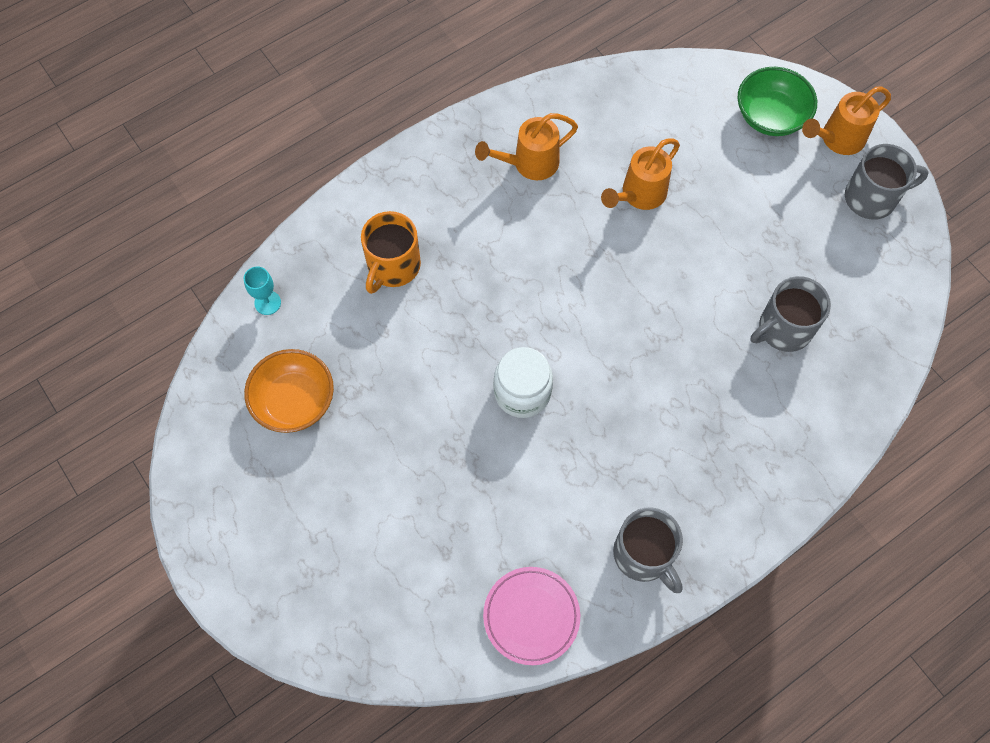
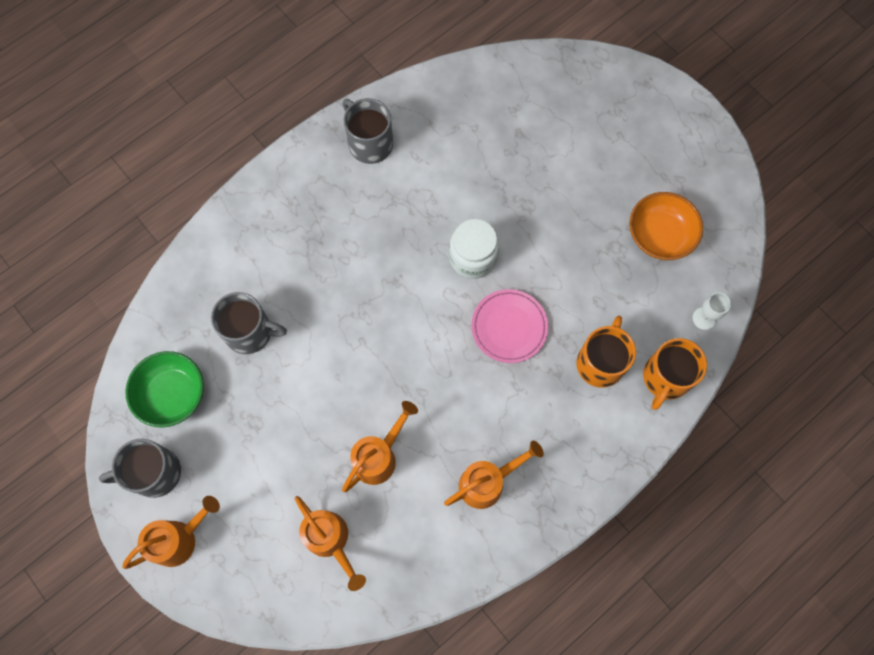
camera: 175 degrees right, 5 degrees up
(267, 303) = (704, 318): turquoise goblet -> white goblet
(326, 245) = (665, 378): none -> orange mug
(531, 616) = (450, 96): pink plate -> pink plate (509, 327)
(688, 127) = (330, 540): none -> orange watering can
(770, 116) = (246, 561): green bowl -> green bowl (172, 394)
(783, 329) = (250, 332): grey mug -> grey mug turned 45 degrees clockwise

